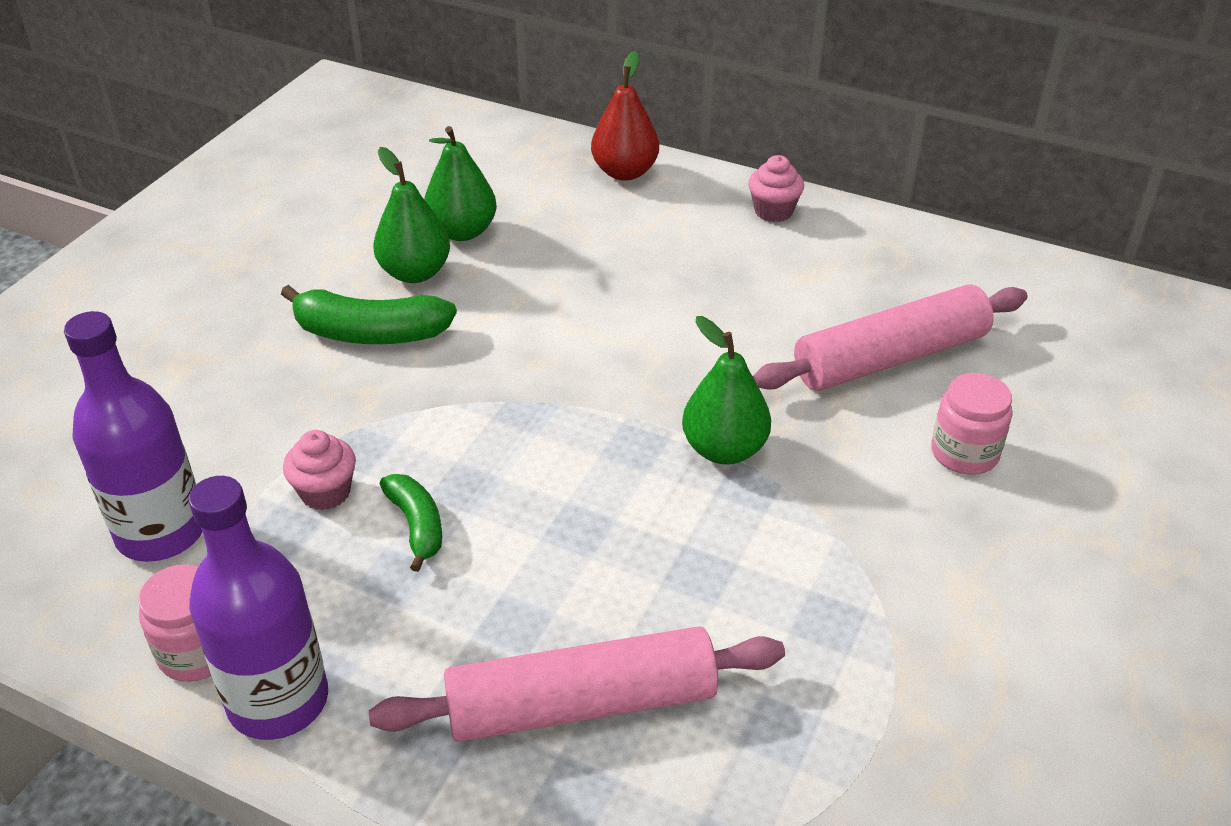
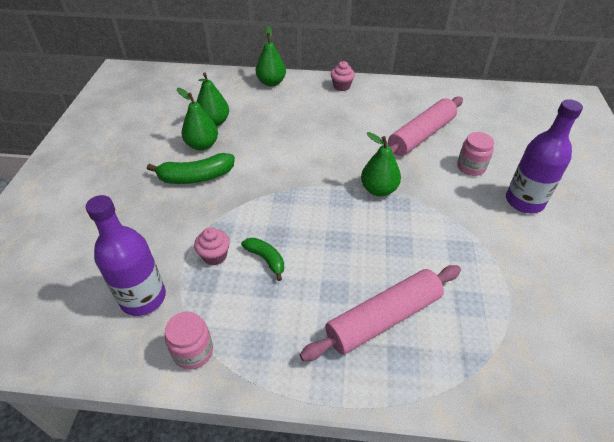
camera: 20 degrees left, 5 degrees up
(278, 701) = (246, 362): purple bottle -> purple bottle (524, 201)
(625, 172) = (271, 82): red pear -> green pear

